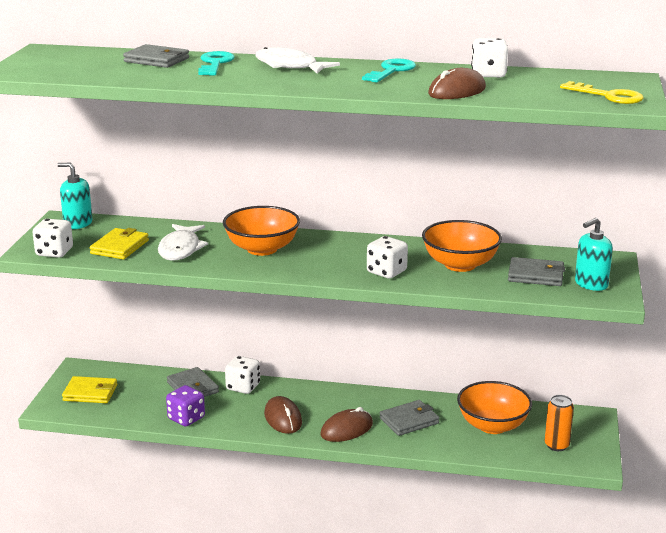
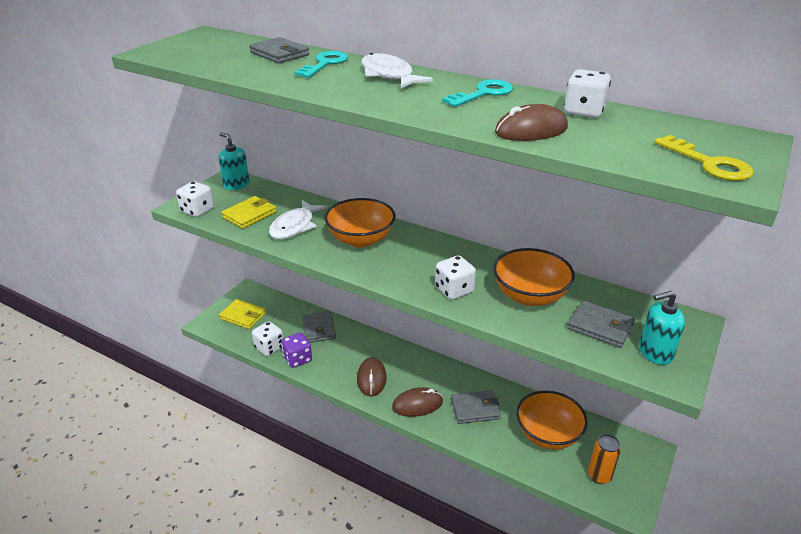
camera: 20 degrees right, 10 degrees up
(243, 387) = (357, 338): white dice -> white dice (269, 347)

